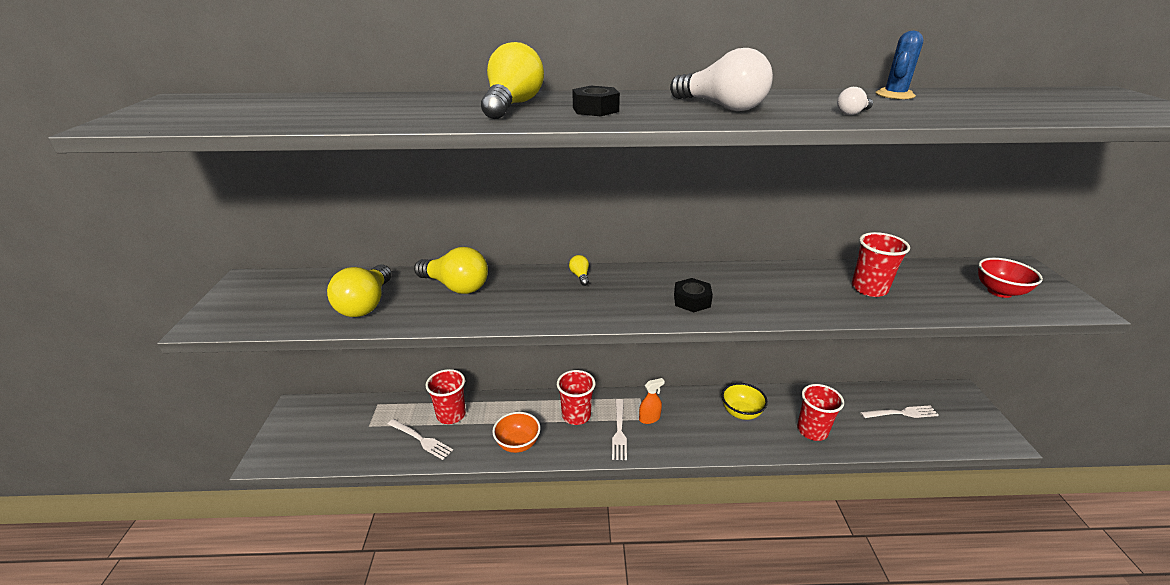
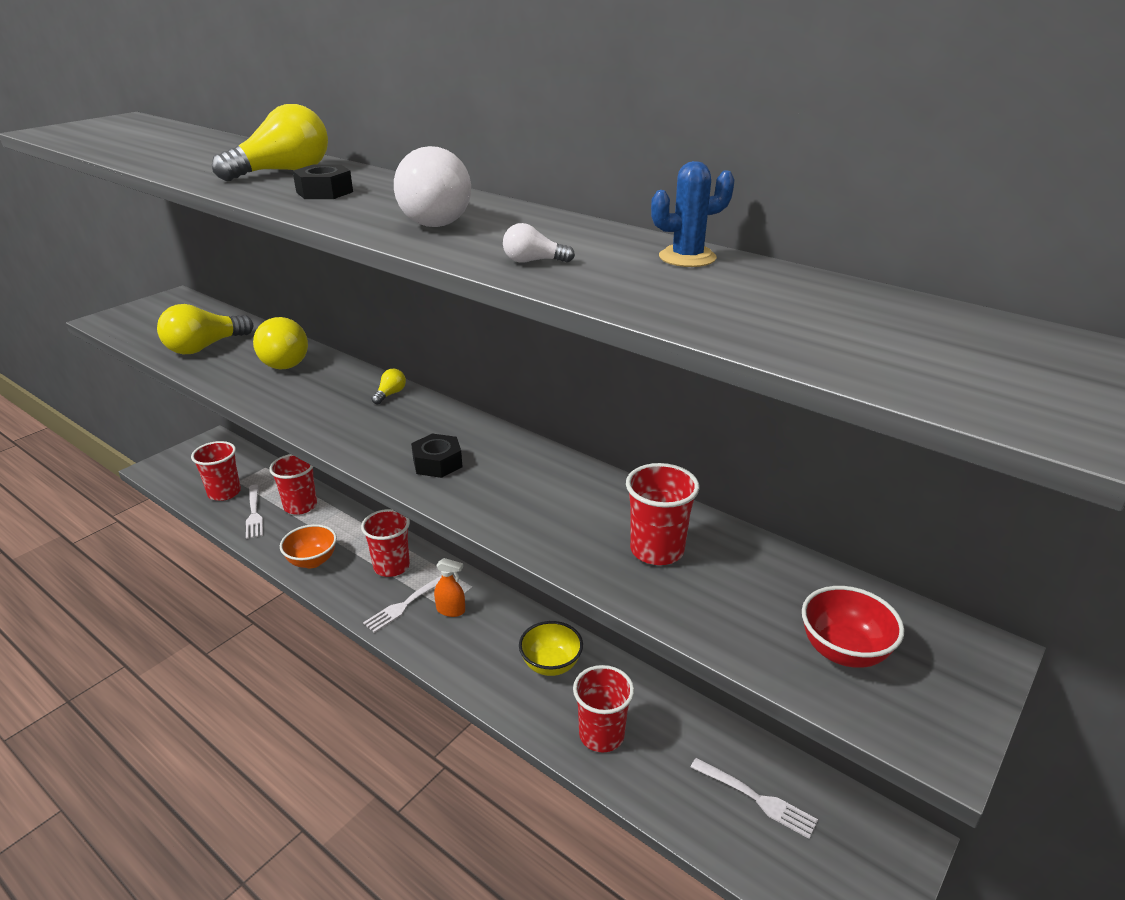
camera: 40 degrees right, 0 degrees up
(370, 439) = (224, 492): none -> red cup

